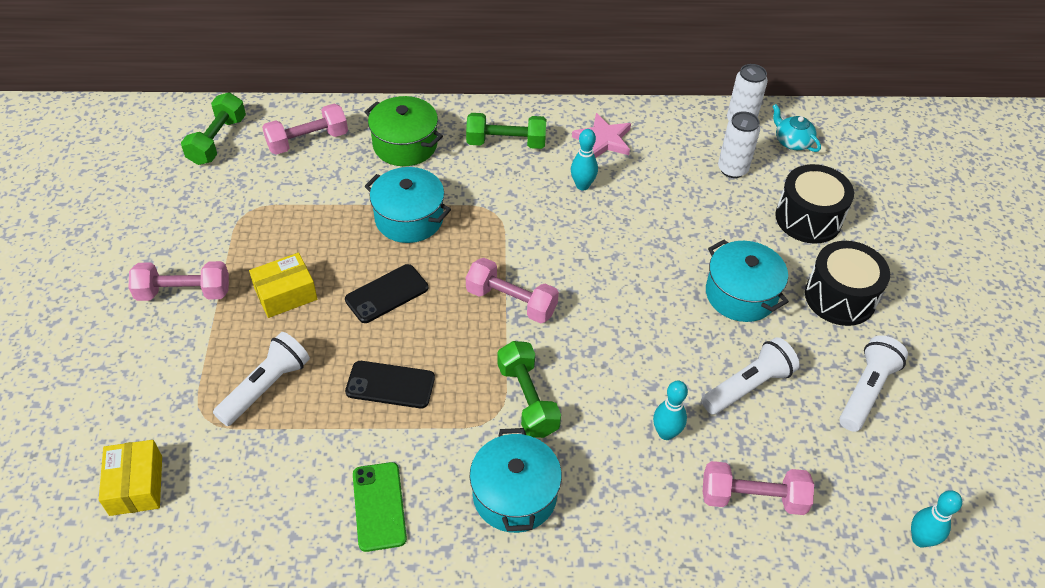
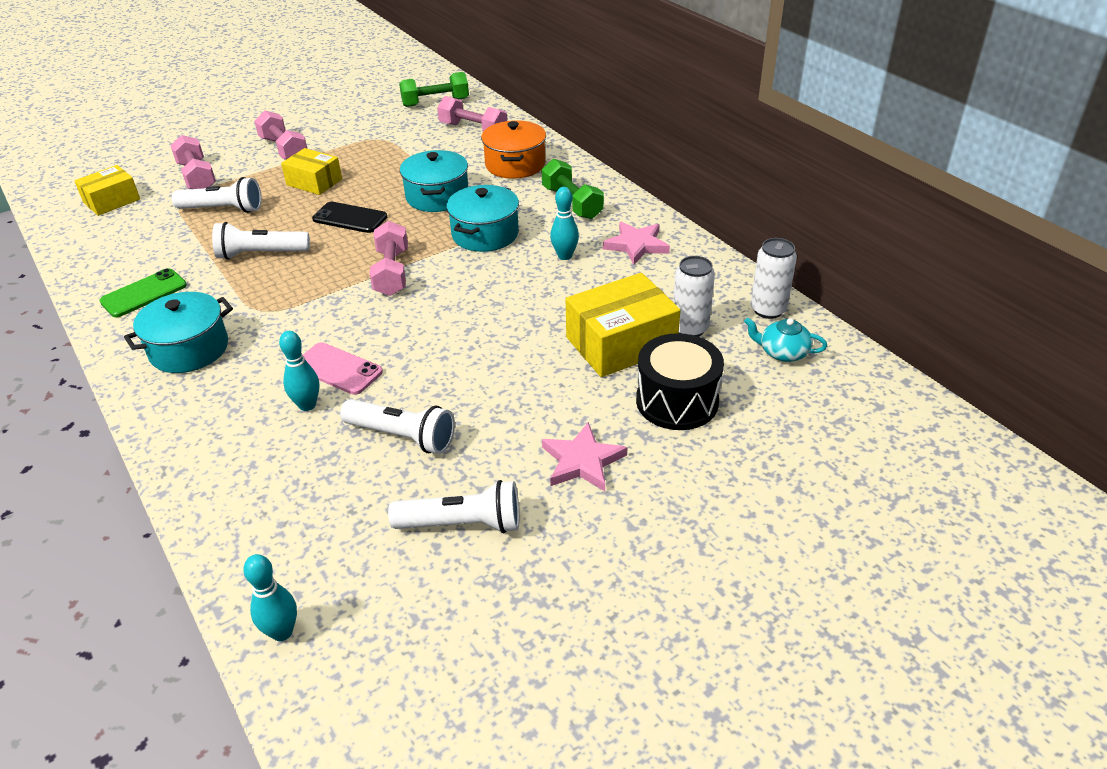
camera: 60 degrees right, 10 degrees down
(390, 385) = (261, 254): black phone -> white flashlight
(405, 145) = (515, 164): green pot -> orange pot
(527, 399) = (292, 319): green dumbbell -> none
(630, 394) = (338, 369): none -> pink phone
(723, 212) = (621, 343): none -> yellow box
(741, 294) = (520, 392): turquoise pot -> turquoise pot (485, 234)
(752, 498) = (265, 485): pink dumbbell -> pink dumbbell (197, 177)
(792, 141) = (782, 352): turquoise teapot -> turquoise teapot turned 90 degrees counterclockwise
(840, 297) = (582, 461): black drum -> pink star

